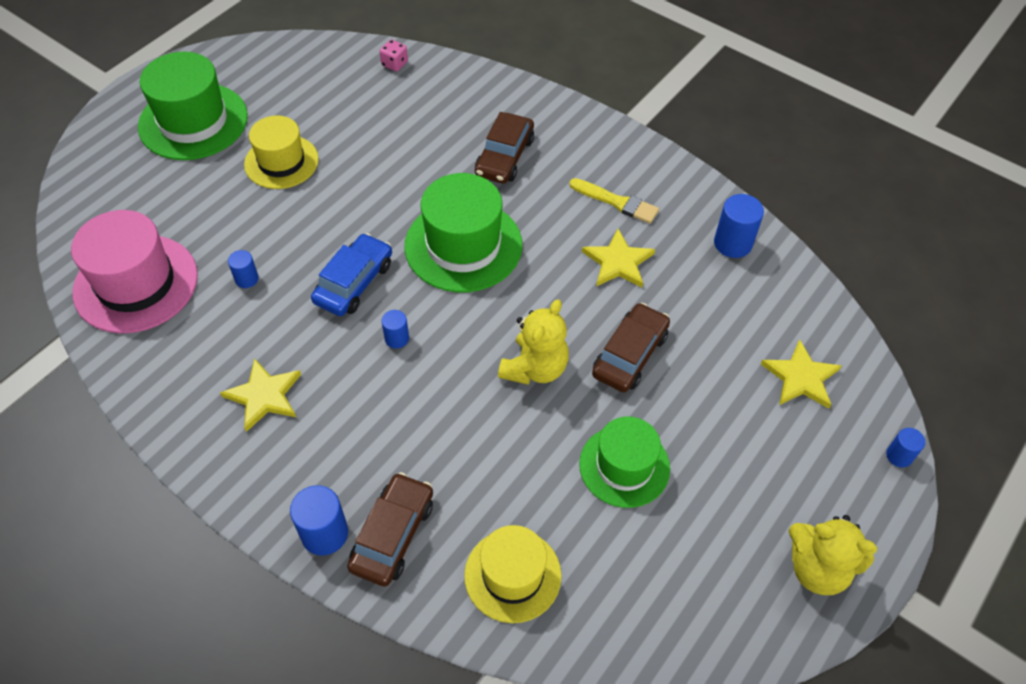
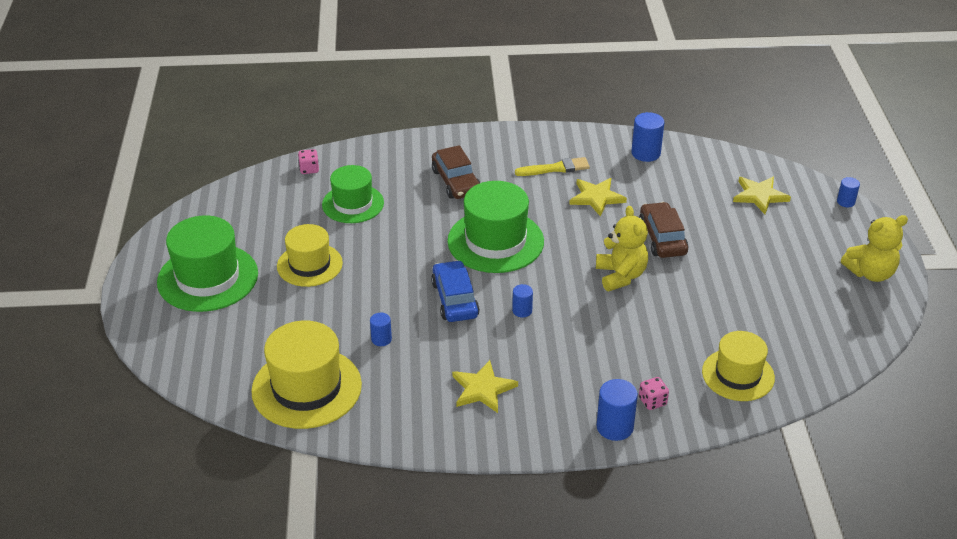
camera: 40 degrees left, 15 degrees down
(136, 283) = (306, 388): pink hat -> yellow hat
(393, 535) = (652, 401): brown car -> pink dice
(624, 466) = (727, 290): green hat -> green hat (353, 204)

